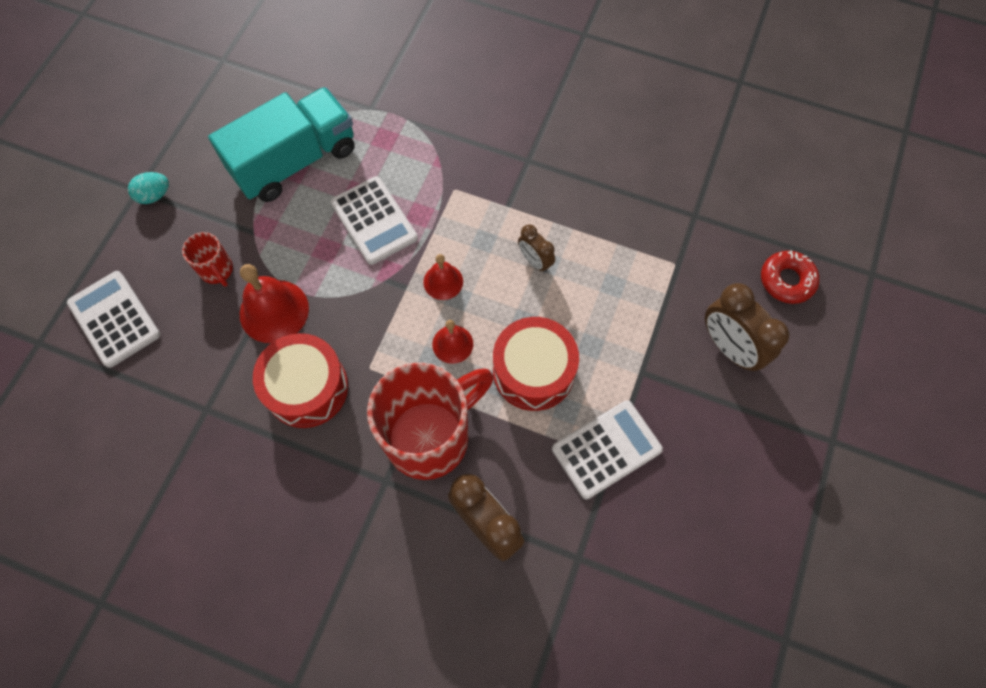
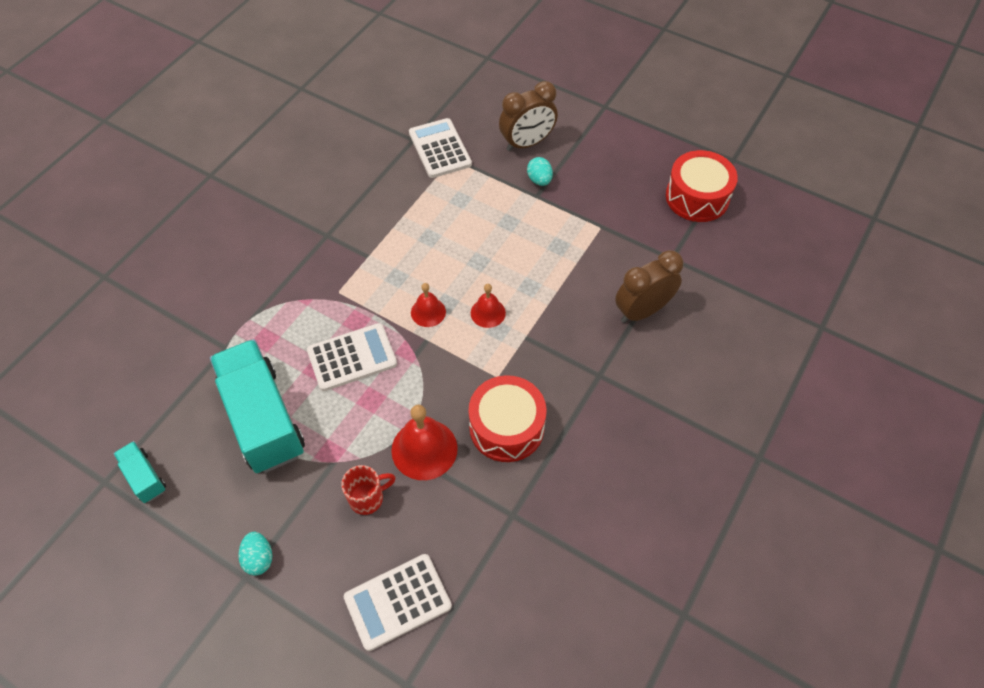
camera: 80 degrees left, 10 degrees down
(228, 87) = (144, 477): none -> turquoise truck
(431, 436) = (566, 338): red mug -> none
(533, 371) = (523, 262): red drum -> red drum (697, 197)
(535, 261) = (426, 245): brown clock -> none
(606, 449) = (593, 227): white calculator -> white calculator (440, 149)
(669, 372) = (539, 180): none -> turquoise egg
(787, 280) = (481, 101): red donut -> none

